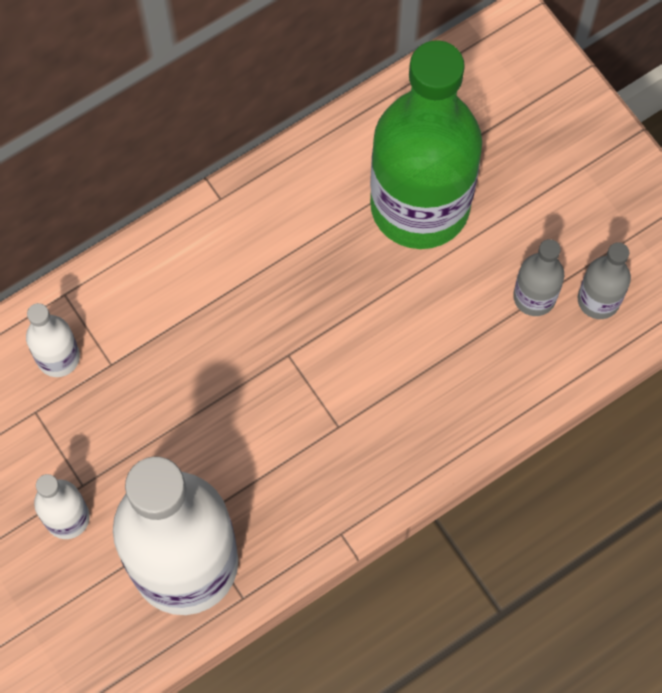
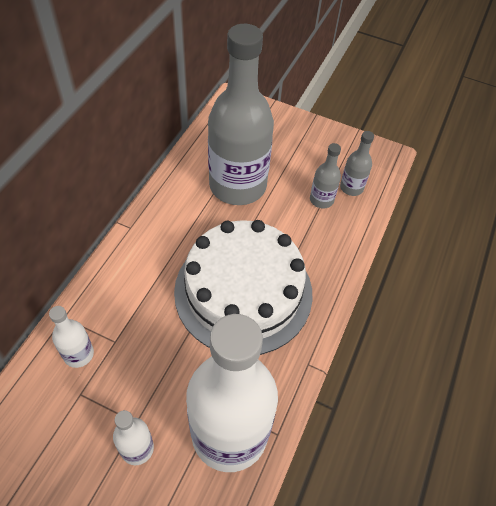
camera: 35 degrees left, 15 degrees down
(320, 384) = (243, 291): none -> white cake
(420, 206) = (237, 186): green bottle -> grey bottle

